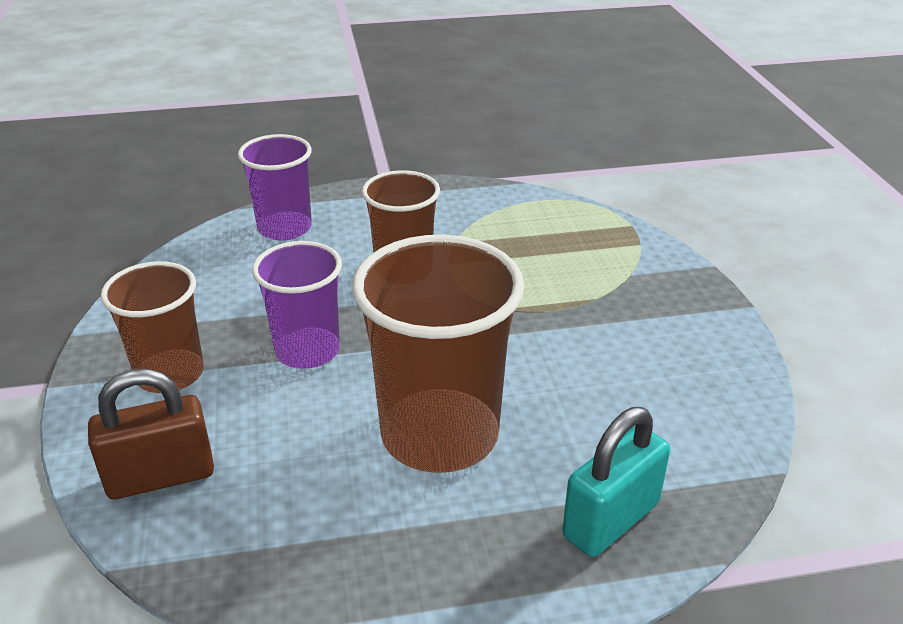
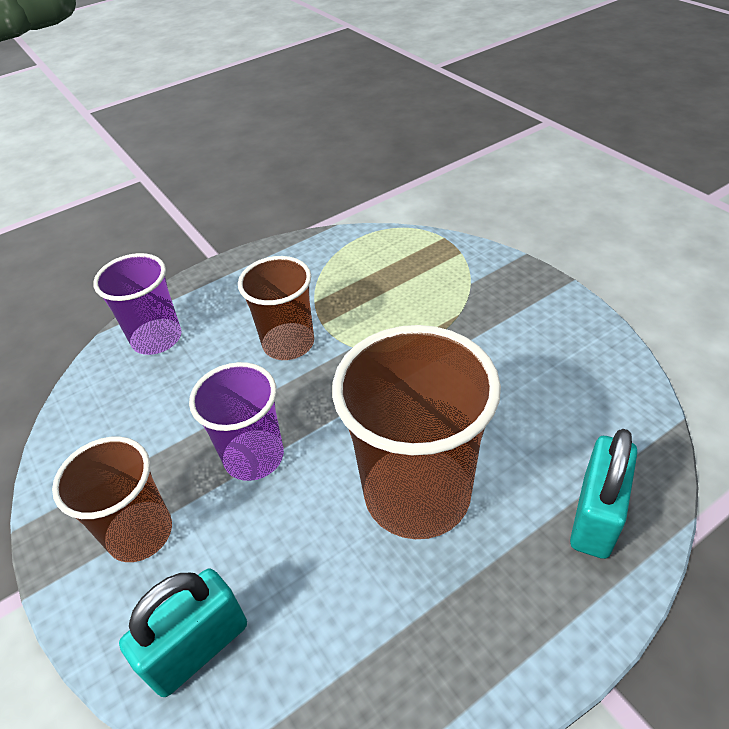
camera: 20 degrees left, 10 degrees up
(161, 476) = (198, 648): brown padlock -> turquoise padlock

